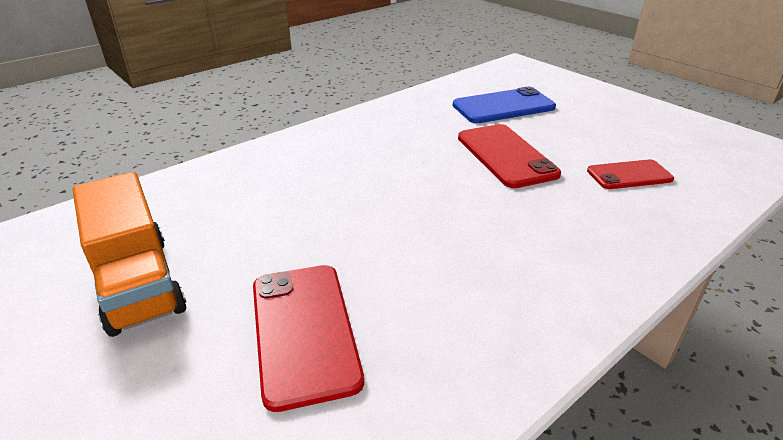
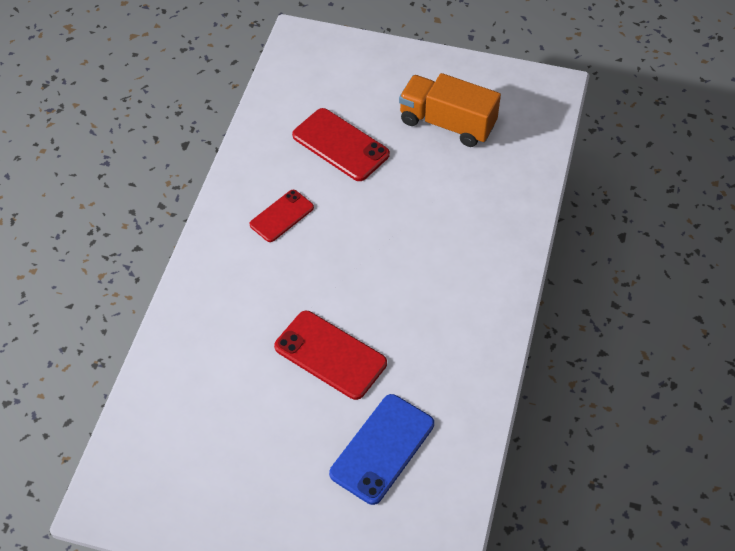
camera: 145 degrees right, 20 degrees up
(629, 175) = (222, 382): red phone -> red phone (281, 216)

